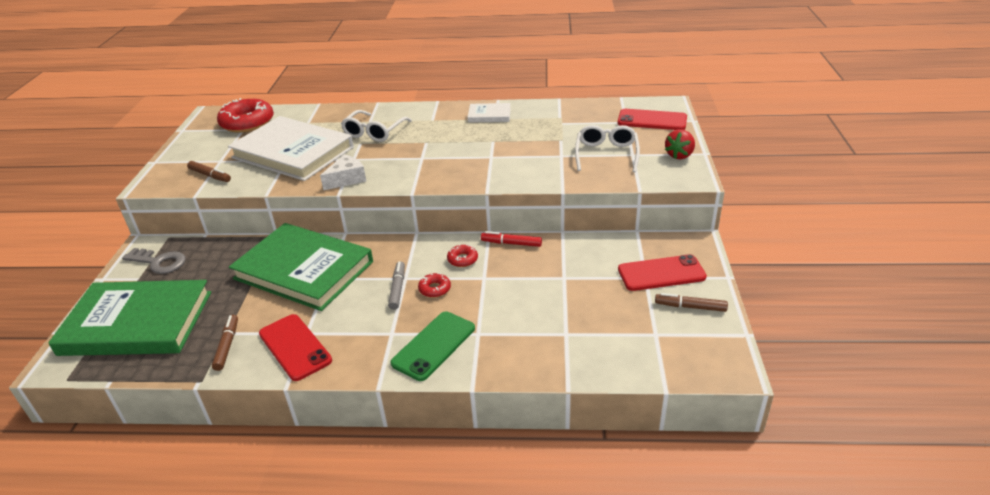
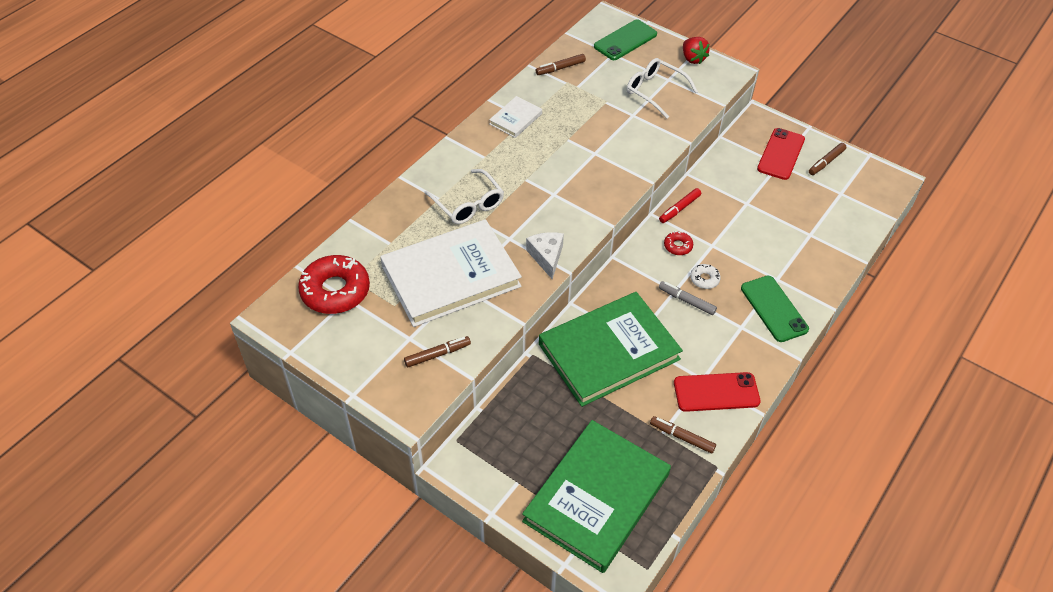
camera: 60 degrees left, 15 degrees up
(159, 262) = (500, 458): grey key -> none
(434, 289) = (704, 279): red donut -> white donut
(573, 109) = (560, 68): none -> brown marker
(652, 120) = (625, 40): red phone -> green phone

